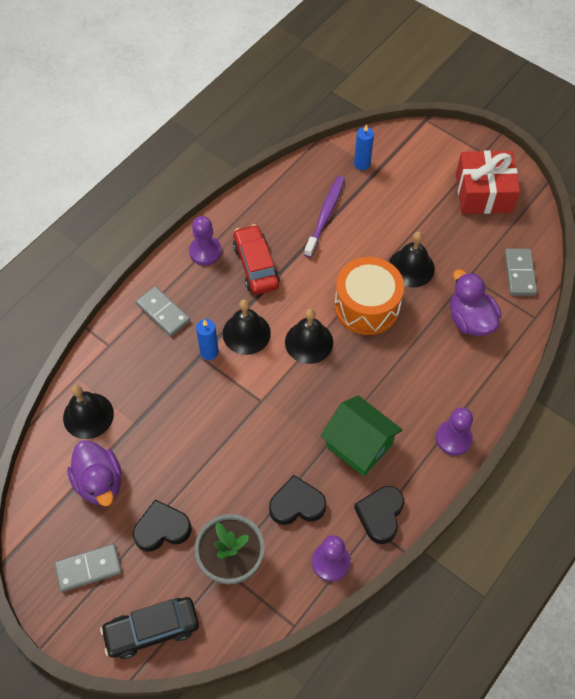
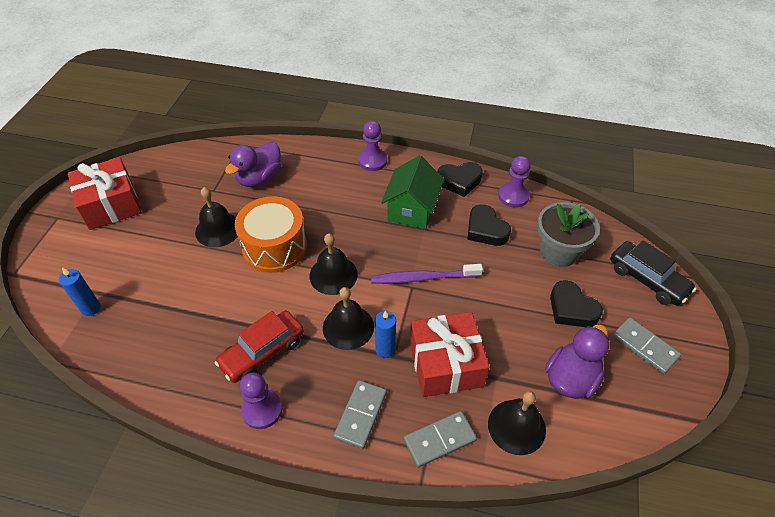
camera: 115 degrees left, 10 degrees down
(170, 391) = (445, 364): none -> red gift
(325, 215) = (174, 315): purple toothbrush -> purple toothbrush (423, 278)
(519, 273) = (199, 162): grey domino -> grey domino (439, 440)

